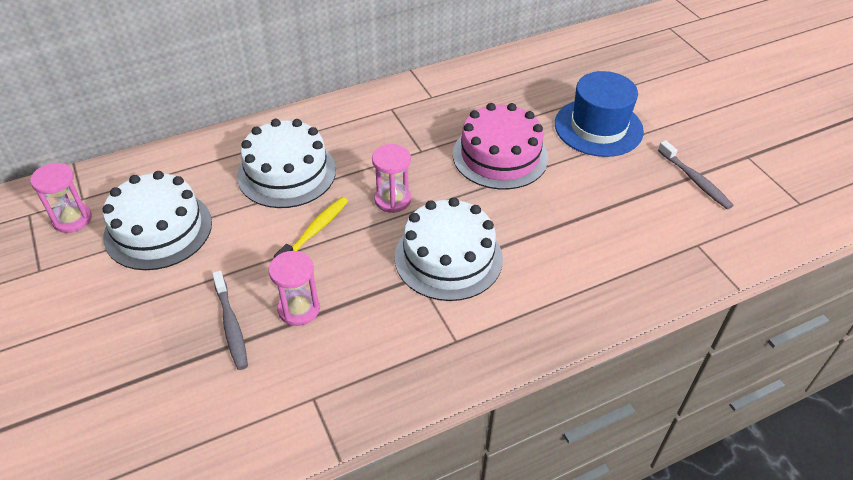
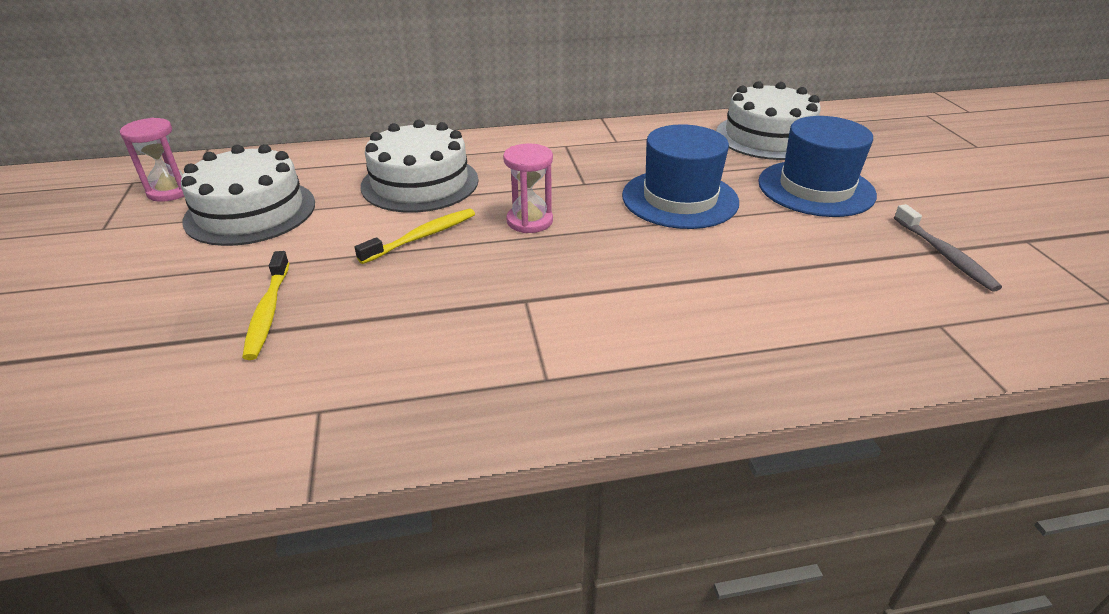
camera: 15 degrees right, 10 degrees down
(231, 325) = (268, 312): grey toothbrush -> yellow toothbrush
(299, 309) = (359, 309): pink hourglass -> none
(448, 257) = (574, 286): white cake -> white cake (768, 137)
(500, 156) = (679, 199): pink cake -> blue hat

